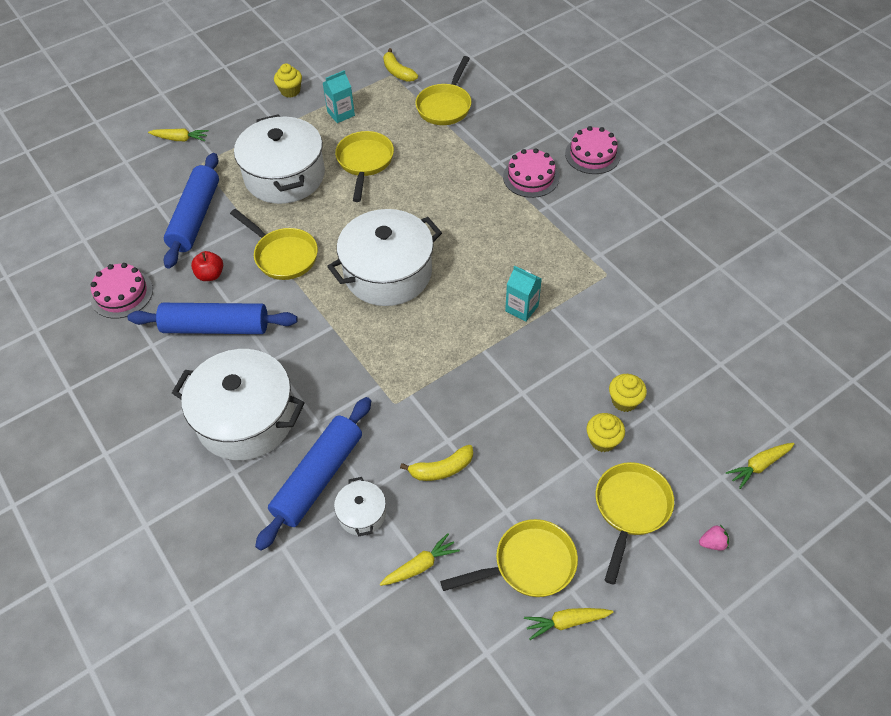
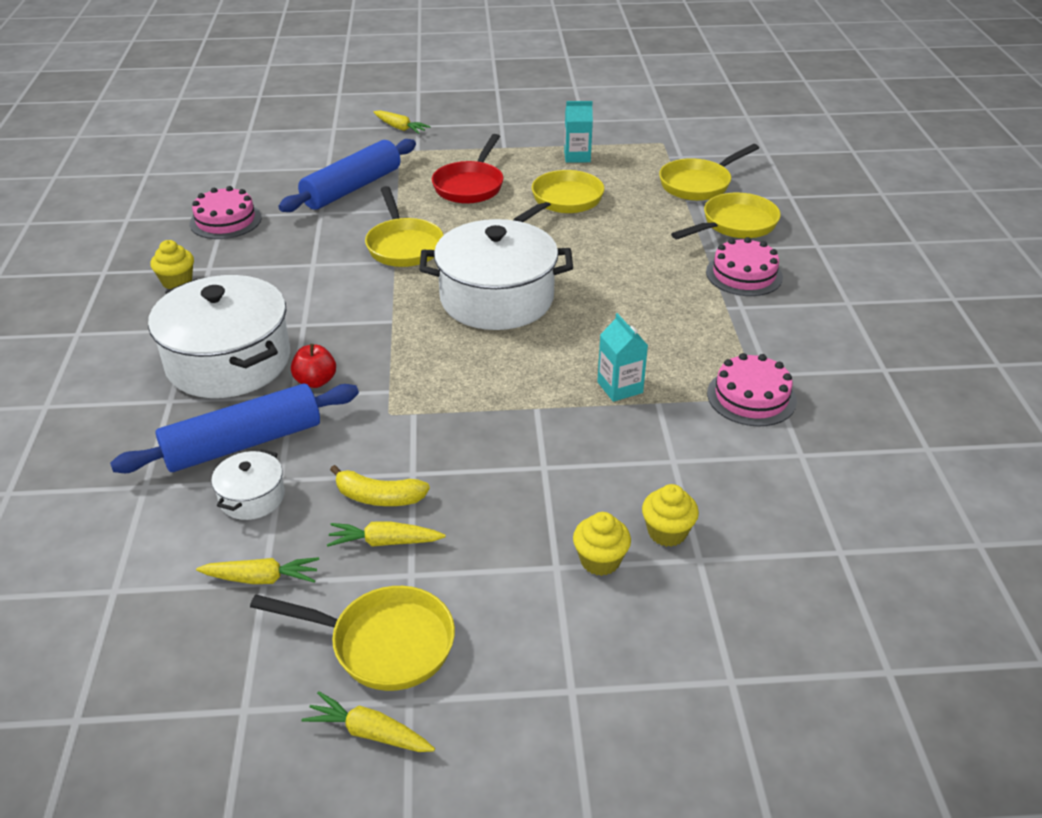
camera: 30 degrees right, 15 degrees down
(210, 275) = (319, 235): red apple -> red apple (315, 381)
(216, 327) = (280, 277): blue rolling pin -> none
(285, 176) = (470, 186): white pot -> red pan
(290, 91) = (542, 125): yellow cupcake -> yellow cupcake (177, 282)
(398, 72) = (671, 142): yellow banana -> none
(592, 154) = (843, 280): pink cake -> pink cake (751, 397)
(630, 509) = (569, 652): yellow pan -> yellow pan (735, 225)
(712, 543) = (650, 751): pink strawberry -> none
(758, 466) = (800, 694): yellow carrot -> yellow carrot (384, 542)

